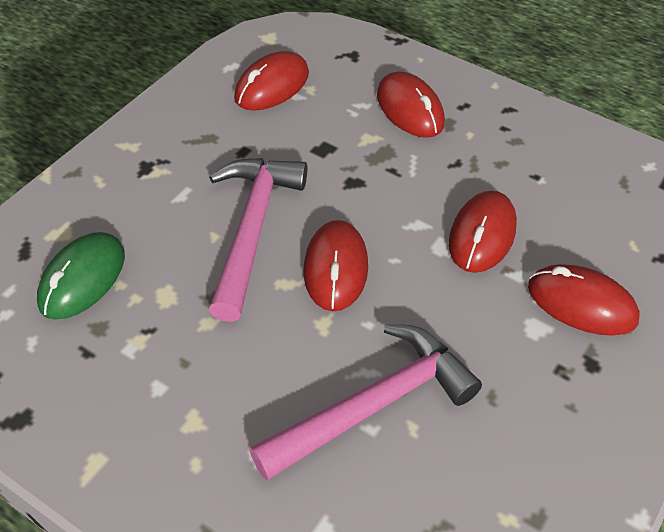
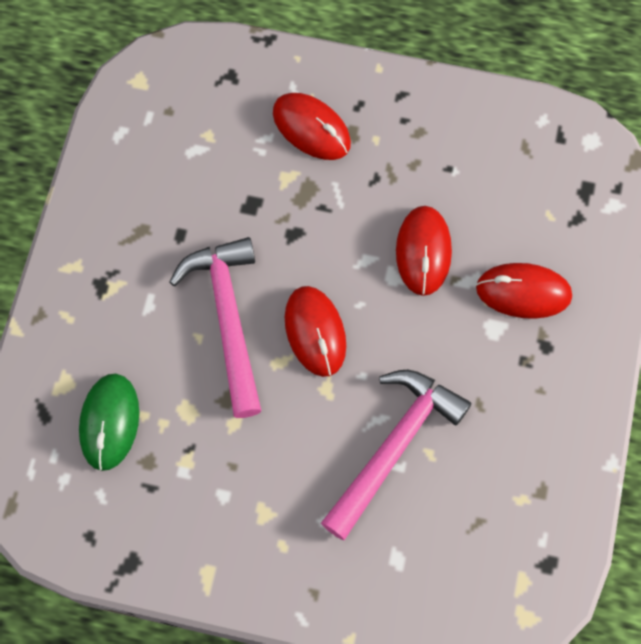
camera: 20 degrees left, 20 degrees up
(272, 86) = (171, 146): red mouse -> none

